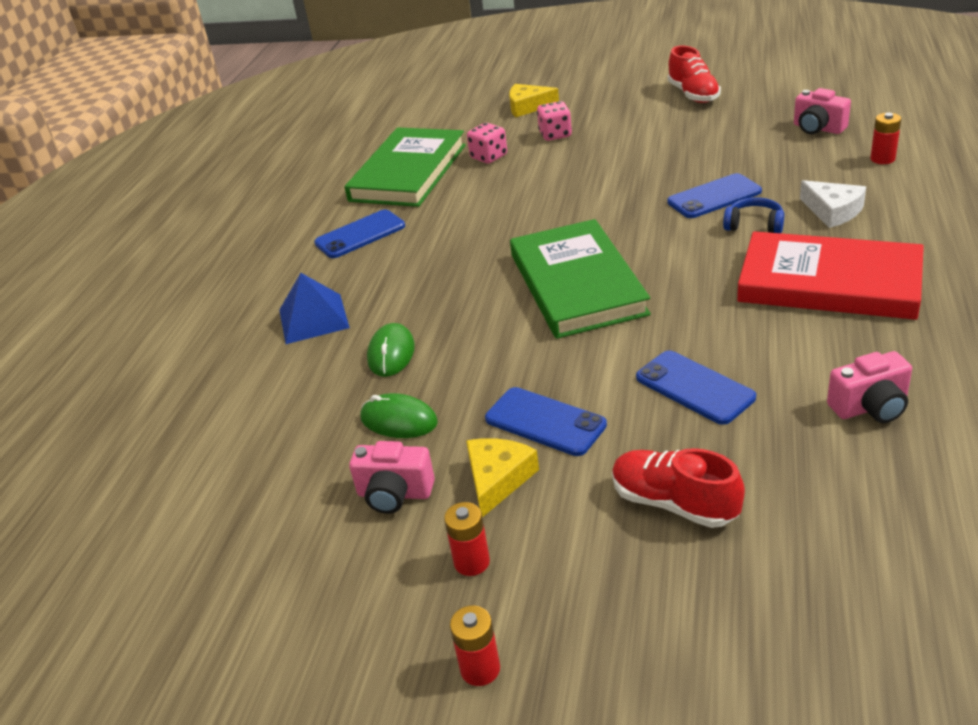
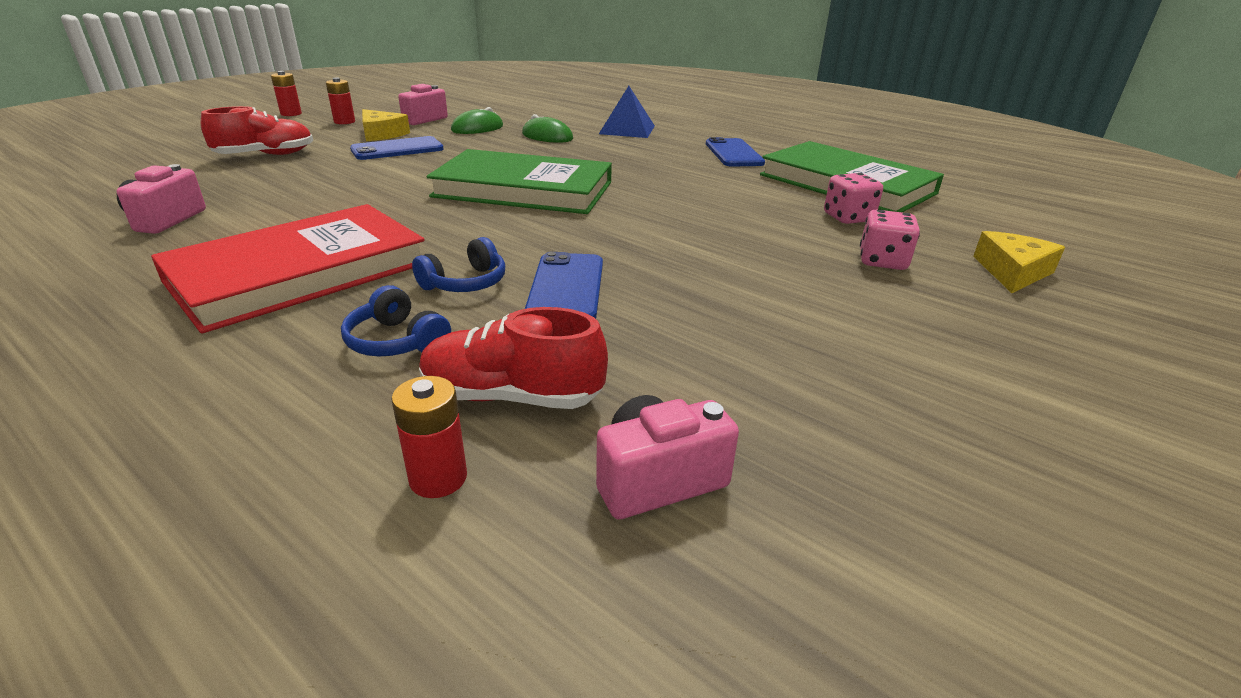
camera: 110 degrees right, 5 degrees down
(693, 95) = (977, 417): red shoe -> red shoe (511, 396)
(694, 387) = (326, 185): blue phone -> none
(833, 211) = (397, 341): white cheese -> blue headphones

